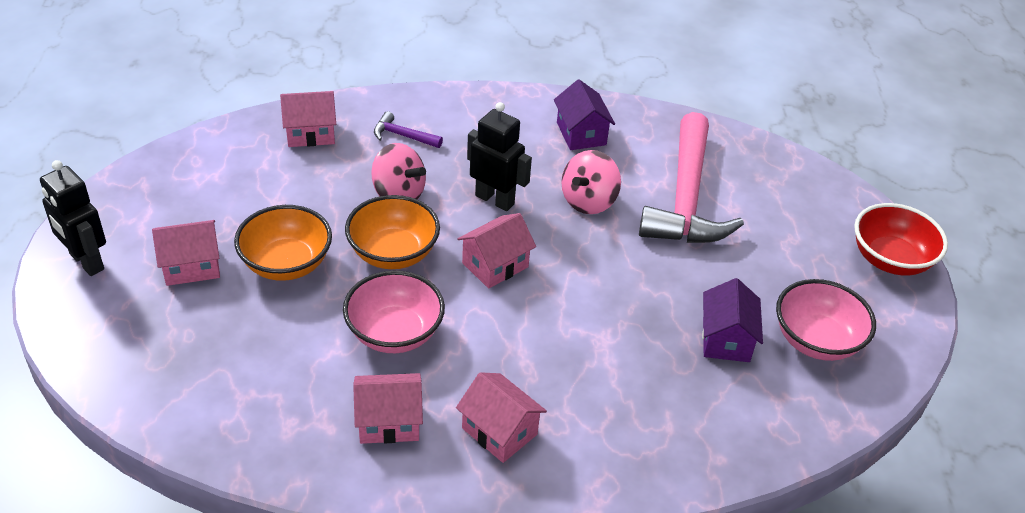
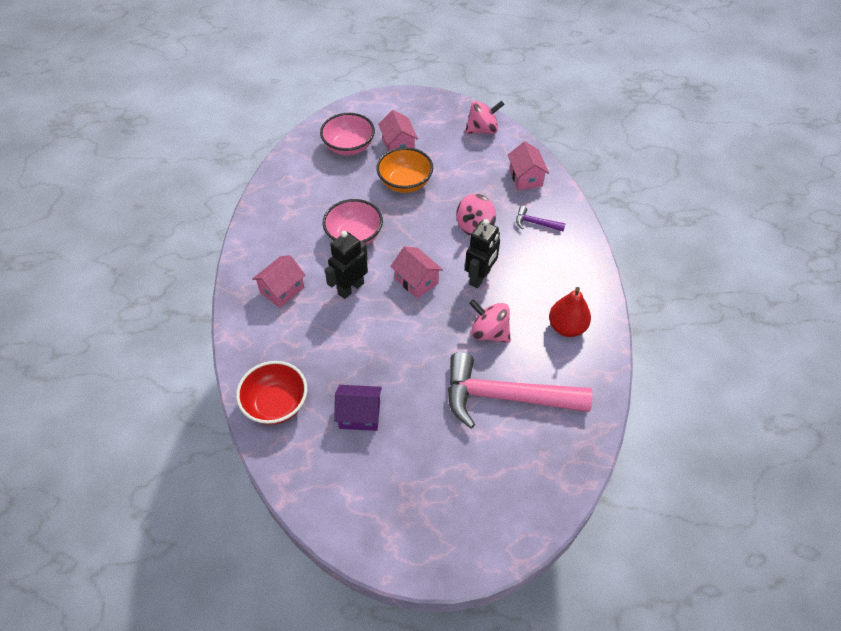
camera: 90 degrees right, 10 degrees up
(86, 262) = (396, 106): black robot -> black robot (350, 288)
(190, 164) = (482, 130): none -> pink spinning top
(389, 422) = (289, 240): pink house -> none
(393, 253) = (420, 229): orange bowl -> none
(402, 136) = (535, 223): purple hammer -> purple hammer turned 90 degrees counterclockwise
(581, 134) = (566, 327): purple house -> red pear
(816, 340) = (362, 477): pink bowl -> pink bowl (349, 147)
(890, 259) = (457, 550): red bowl -> red bowl (276, 404)

